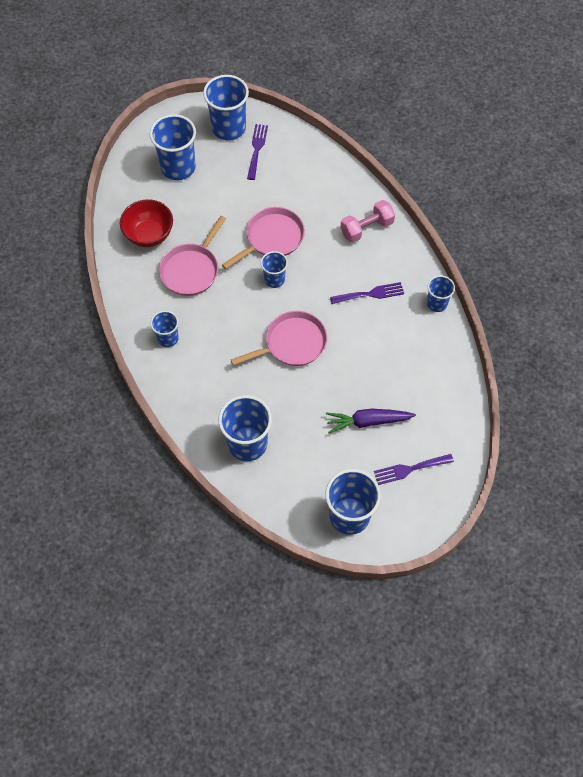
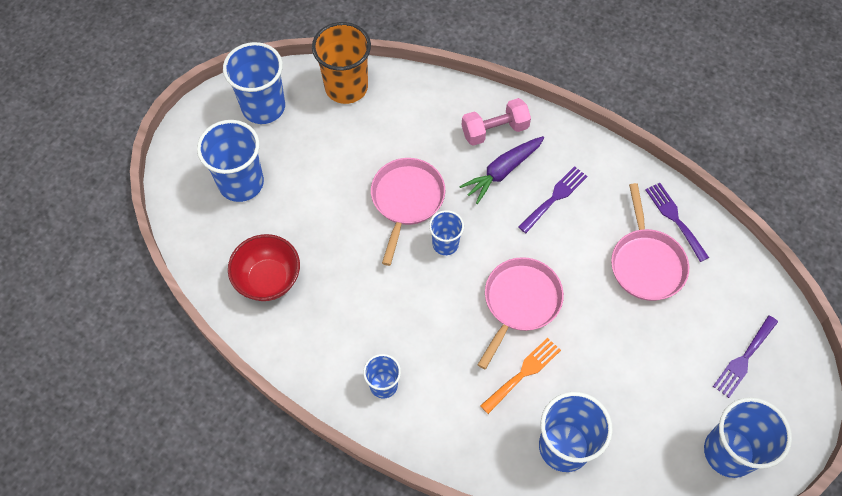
camera: 35 degrees left, 0 degrees up
(191, 270) = (347, 289): pink pan -> pink pan (646, 263)
(257, 149) = (312, 112): purple fork -> purple fork (674, 218)
(258, 385) = (523, 373): none -> orange fork
(291, 145) = (346, 87): none -> orange cup
(366, 228) = (494, 130): pink dumbbell -> pink dumbbell turned 45 degrees clockwise
(368, 421) = (663, 336): purple carrot -> purple carrot (502, 171)
(437, 303) = (626, 166): blue cup -> none

